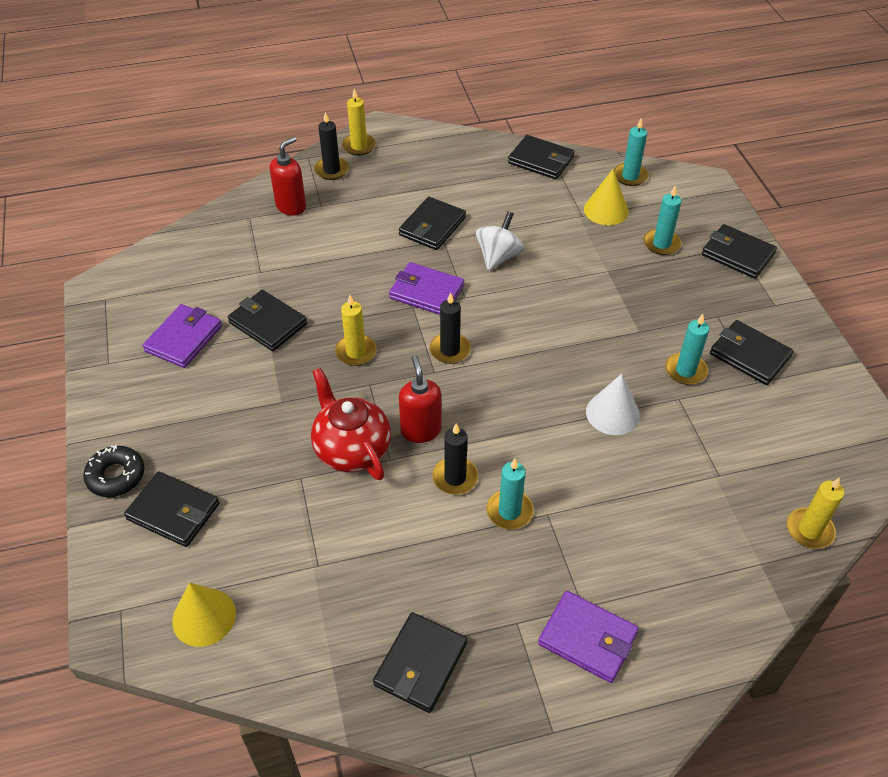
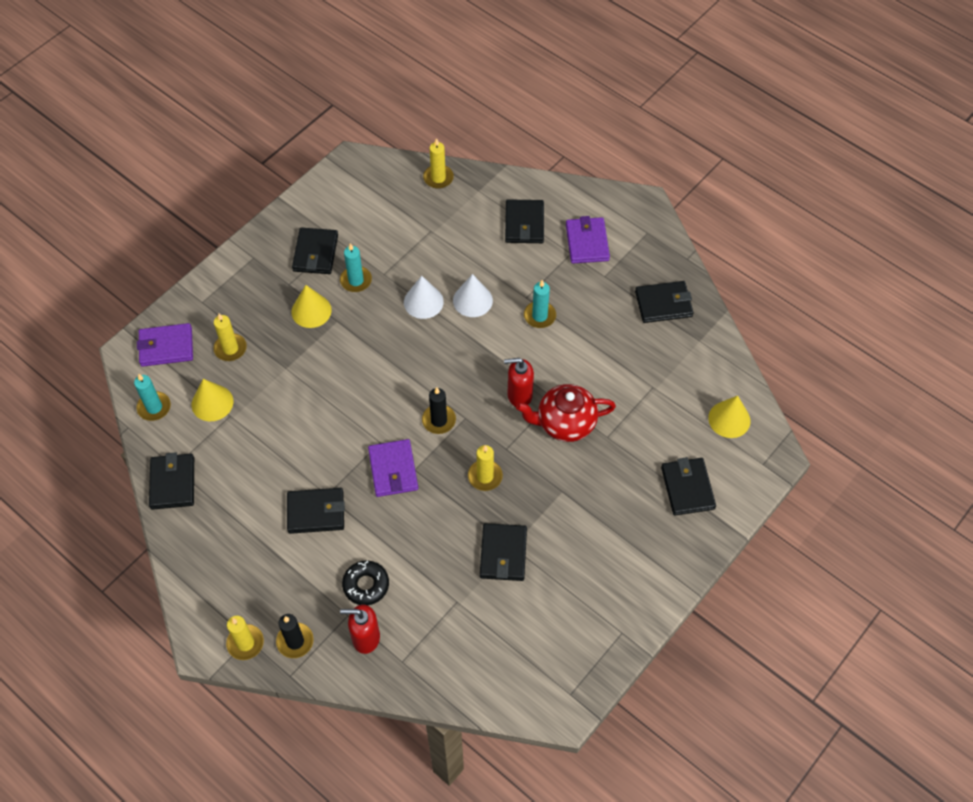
camera: 125 degrees left, 10 degrees up
(116, 476) = (694, 542): black donut -> black donut (366, 585)
(184, 339) = (561, 599): purple wallet -> purple wallet (166, 347)
(351, 450) = (565, 423): red teapot -> red teapot turned 60 degrees clockwise
(420, 430) = (519, 395): red soap dispenser -> red soap dispenser turned 45 degrees clockwise
(455, 477) = (539, 356): black candle -> none
(498, 257) = (320, 445): white spinning top -> none
(582, 459) = (472, 300): none -> white cone
(661, 244) = (230, 348): turquoise candle -> yellow candle
(667, 318) = (311, 311): none -> yellow cone
(737, 254) = (211, 298): black wallet -> black wallet (524, 223)

